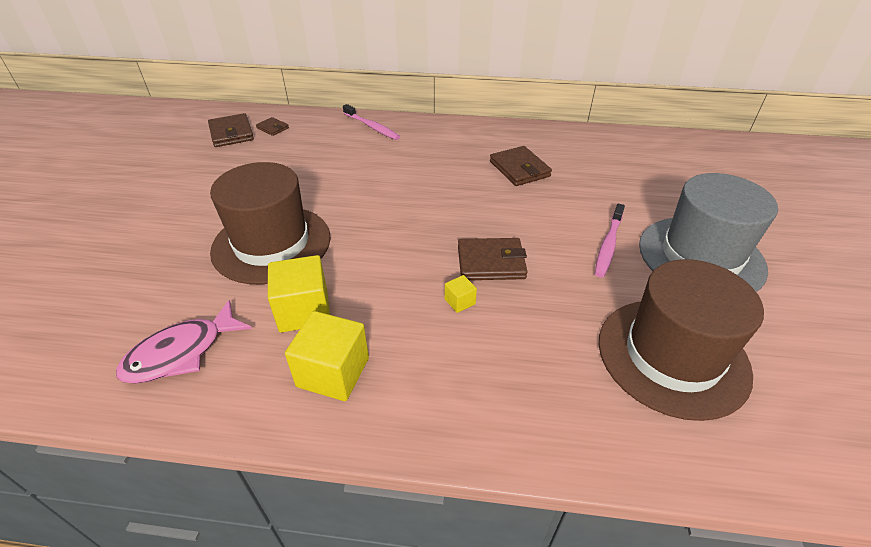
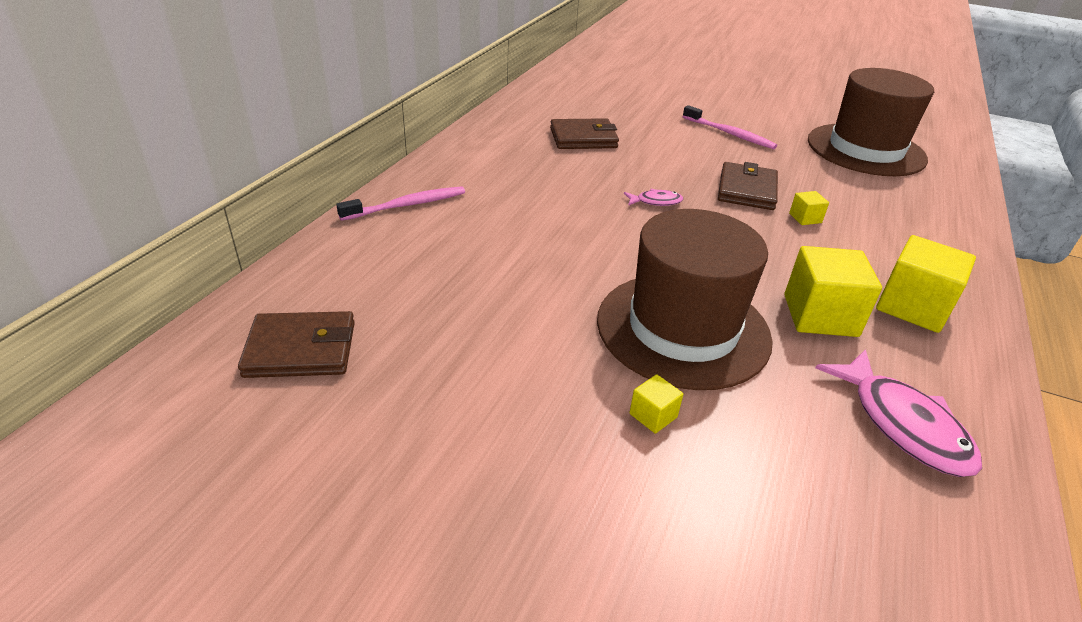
camera: 75 degrees left, 5 degrees down
(189, 240) = (653, 415): none -> yellow cube
(273, 128) = (325, 297): brown wallet -> none
(436, 215) = (656, 202): none -> pink fish
(700, 256) = (751, 107): grey hat -> none

